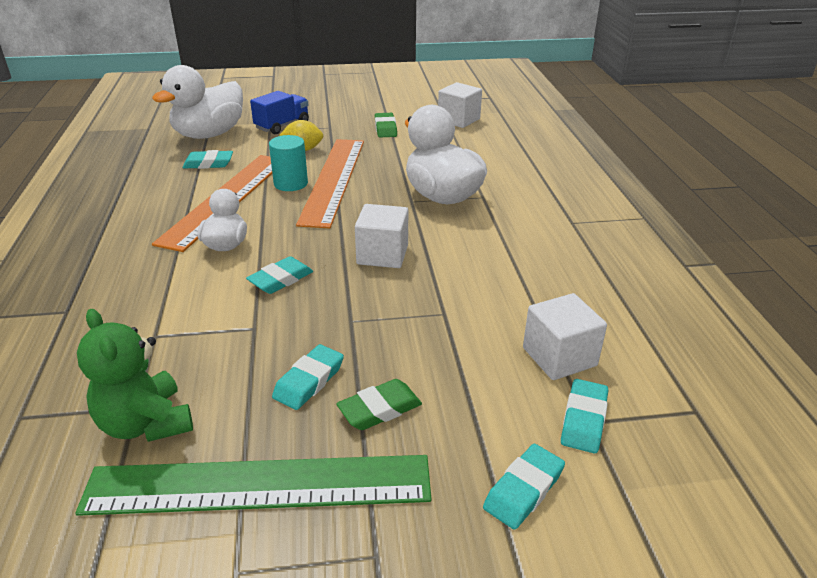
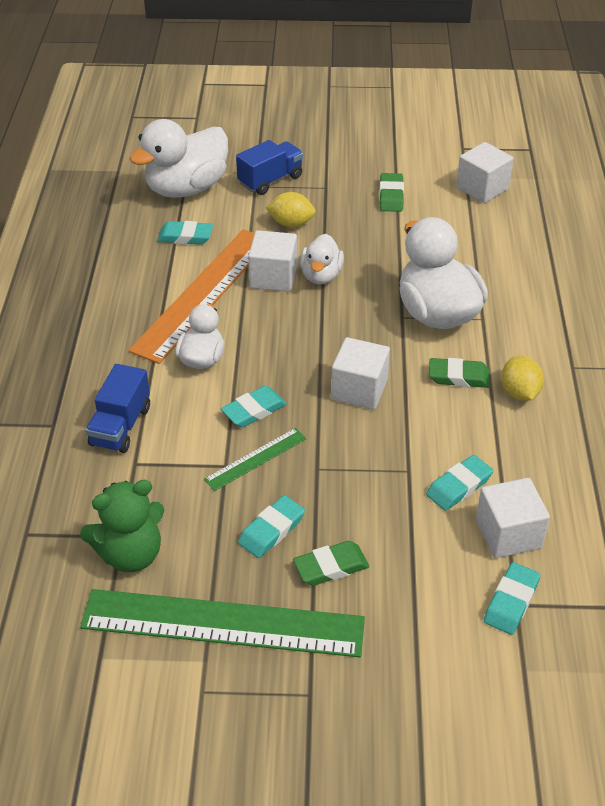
camera: 10 degrees right, 10 degrees up
(141, 305) = (121, 426): none -> blue truck
(146, 423) = (130, 554): green teddy bear -> green teddy bear turned 90 degrees counterclockwise
(286, 319) = (256, 459): none -> green ruler
(291, 184) = (273, 277): turquoise cylinder -> white cube
(334, 179) = (321, 275): orange ruler -> white duck
(473, 237) = (458, 377): none -> green eraser
(524, 490) = (440, 658): turquoise eraser -> turquoise eraser (459, 486)
(532, 244) = (519, 392): none -> yellow lemon

